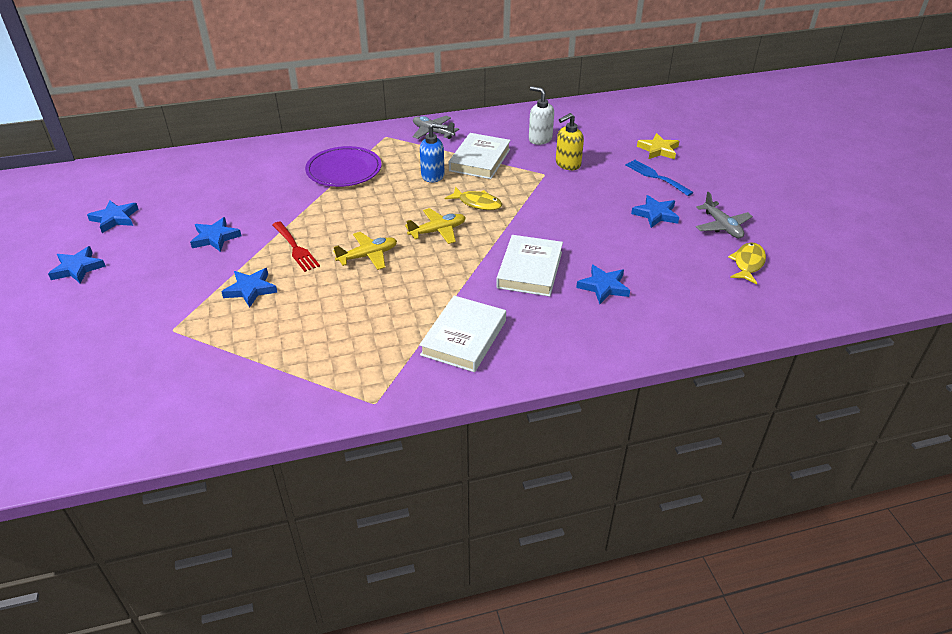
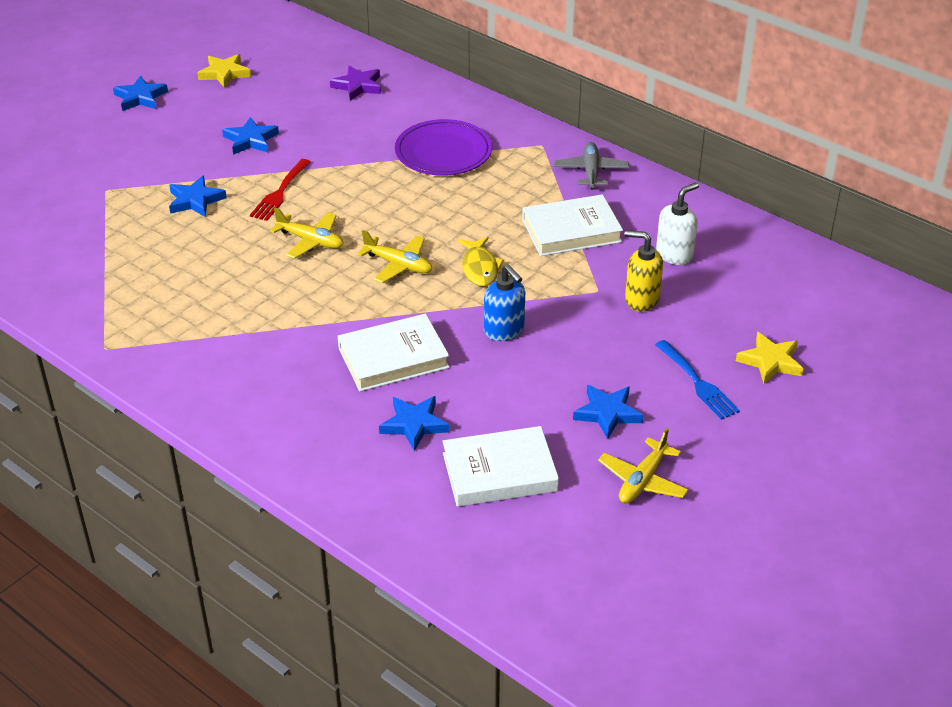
camera: 55 degrees right, 0 degrees up
(115, 218) = (224, 73): blue star -> yellow star
(223, 172) = (358, 86): none -> purple star
(433, 175) = (500, 213): blue soap dispenser -> blue soap dispenser (504, 330)
(464, 337) = (239, 361): white book -> white book (499, 472)
(540, 139) = (674, 254): white soap dispenser -> white soap dispenser turned 45 degrees clockwise
(656, 177) = (698, 383): blue fork -> blue fork turned 135 degrees clockwise
(722, 226) = (642, 480): grey plane -> yellow plane
(748, 263) = (579, 530): yellow fish -> none

